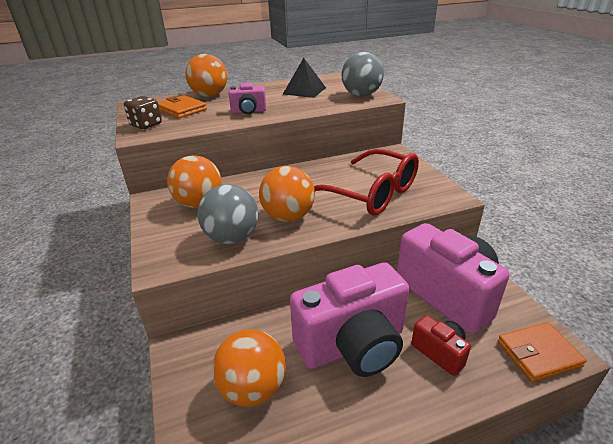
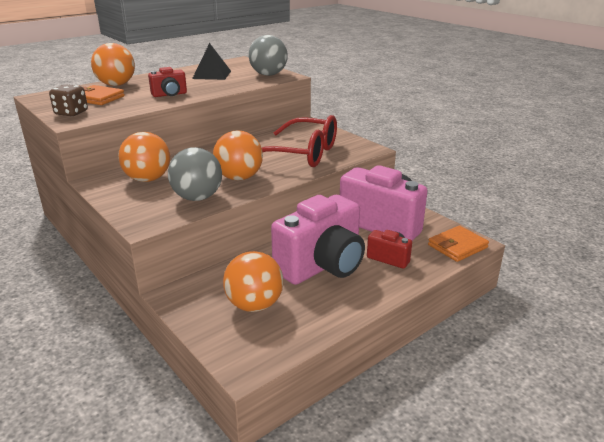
camera: 20 degrees left, 5 degrees down
(248, 111) = (169, 95): pink camera -> red camera

